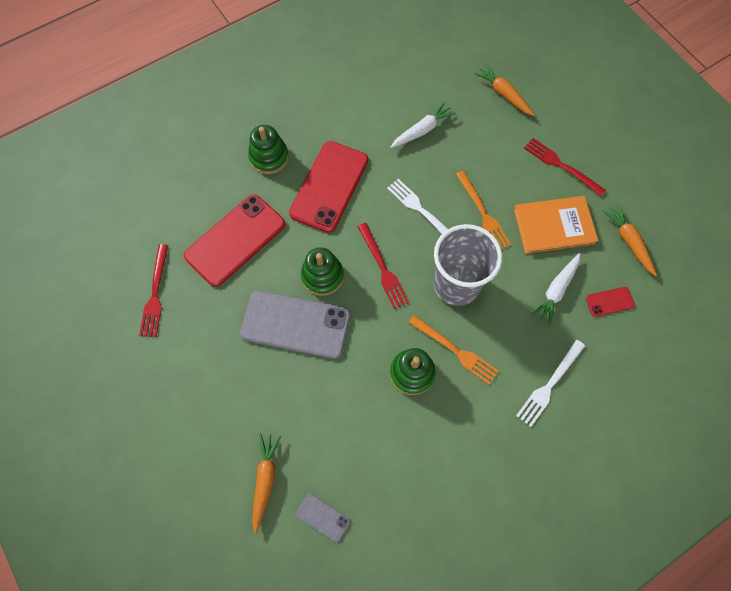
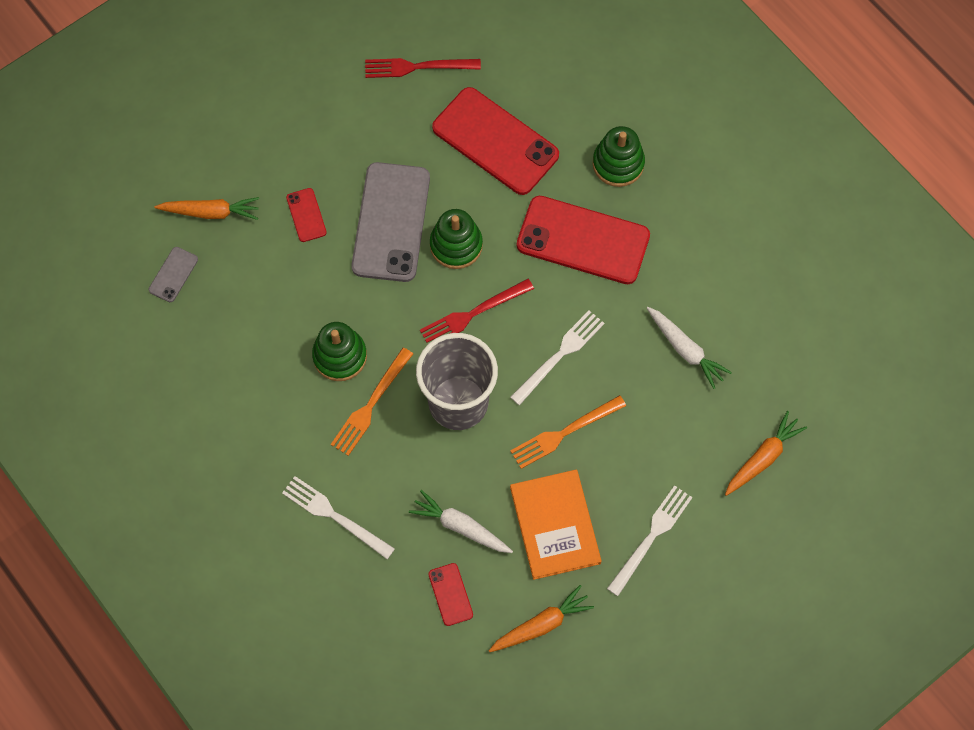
camera: 85 degrees right, 0 degrees up
(280, 394) = (306, 215): none -> red phone
(561, 166) = (651, 537): red fork -> white fork

